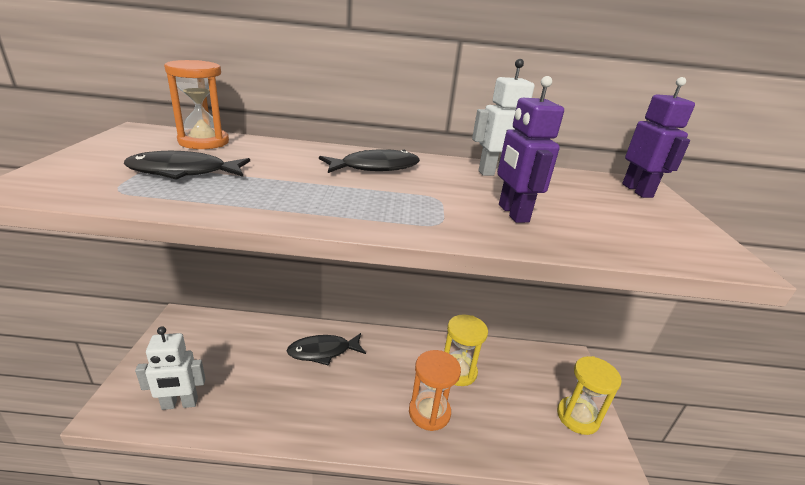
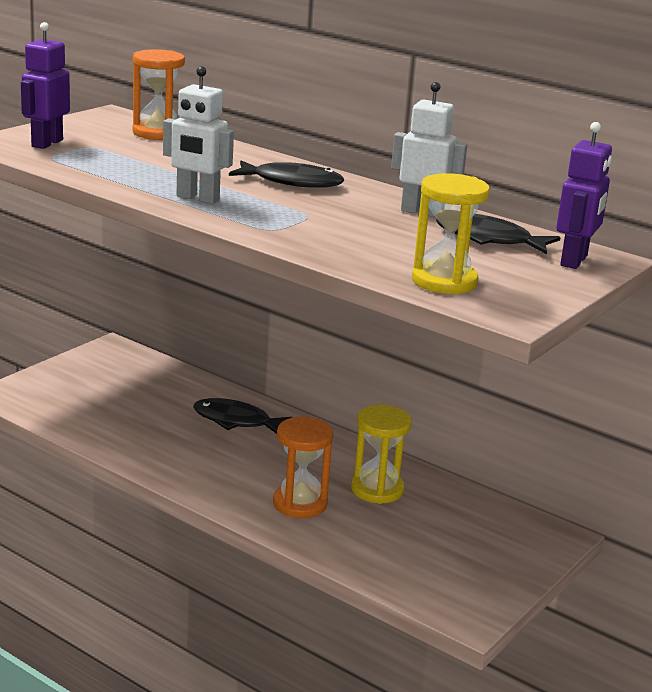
camera: 35 degrees right, 5 degrees down
(180, 404) = (64, 410): white robot -> white robot (197, 198)
(183, 172) = (111, 154): black fish -> black fish (488, 239)
(512, 213) = (360, 240): purple robot -> purple robot (46, 143)
(577, 417) = (480, 575): yellow hourglass -> yellow hourglass (444, 281)

